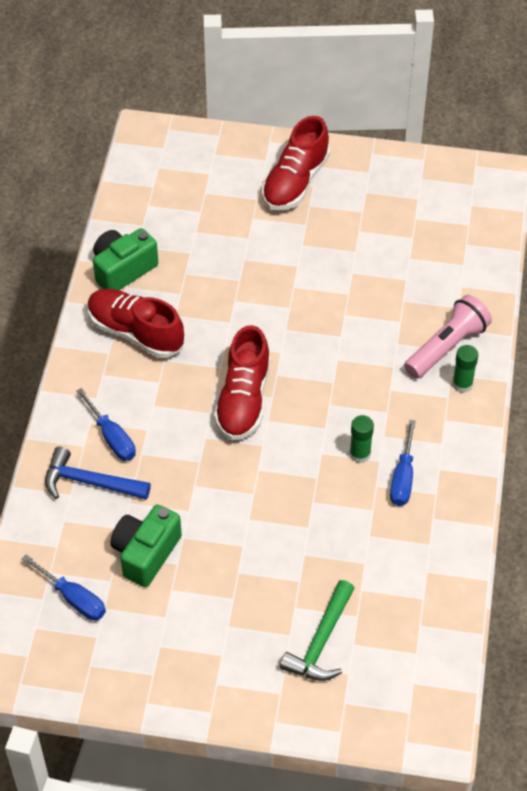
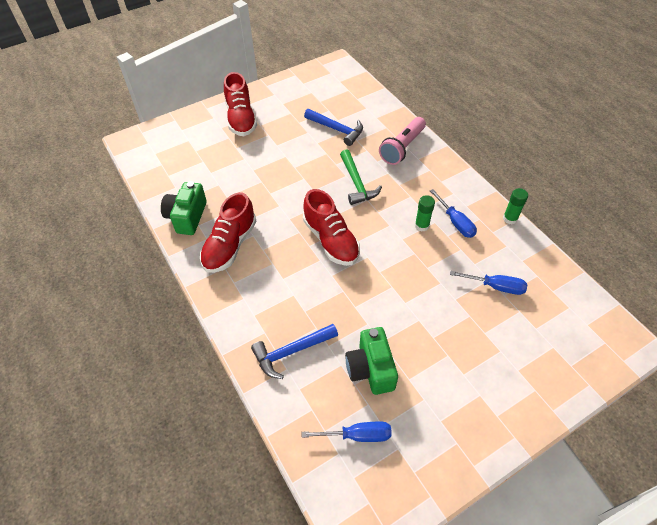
camera: 40 degrees left, 0 degrees up
(111, 437) = (276, 314): blue screwdriver -> blue screwdriver (495, 286)
(135, 332) = (230, 245): red shoe -> red shoe turned 60 degrees counterclockwise
(321, 641) = (520, 340): green hammer -> green hammer (357, 183)
(393, 270) = (336, 129): none -> blue hammer
(447, 347) = (402, 148): pink flashlight -> pink flashlight turned 150 degrees counterclockwise
(462, 384) = (429, 159): green glue stick -> green glue stick (510, 218)

